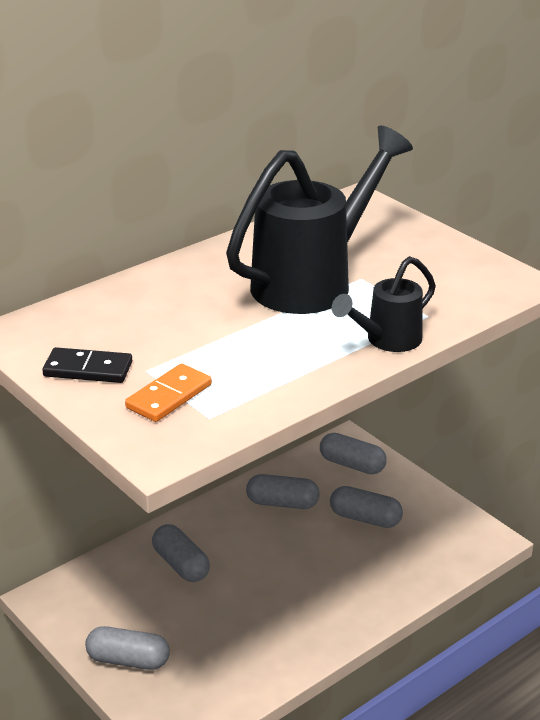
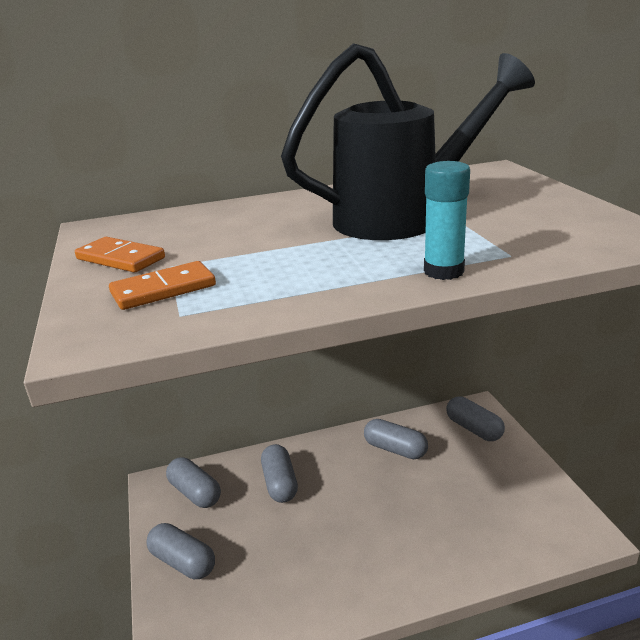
camera: 25 degrees right, 5 degrees down
(88, 369) = (120, 258): black domino -> orange domino
(365, 518) = (465, 481): grey capsule -> grey capsule (195, 493)
(386, 341) = (443, 271): black watering can -> turquoise glue stick

